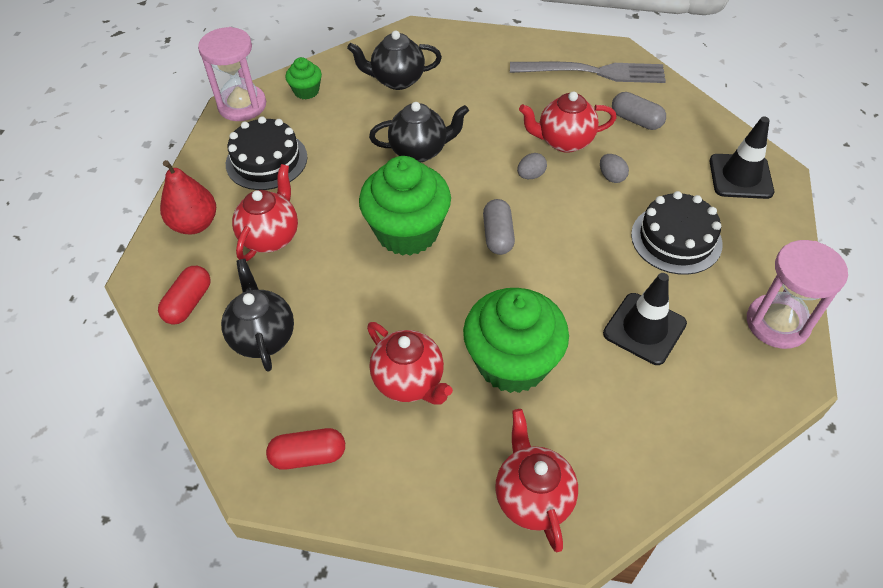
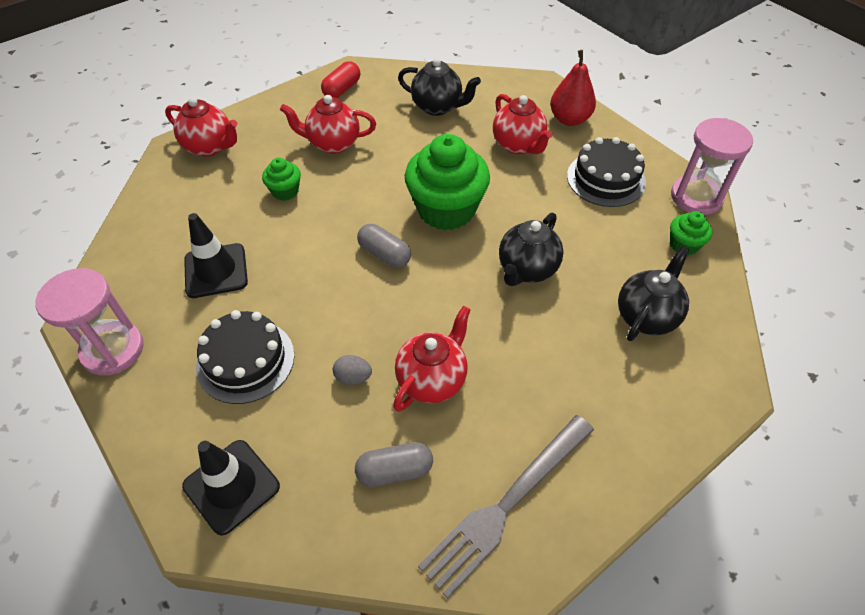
camera: 130 degrees right, 0 degrees up
(189, 303) = (499, 92): red capsule -> none
(512, 362) = (285, 191): green cupcake -> green cupcake, size x0.47
(531, 175) = (419, 321): grey egg -> none

